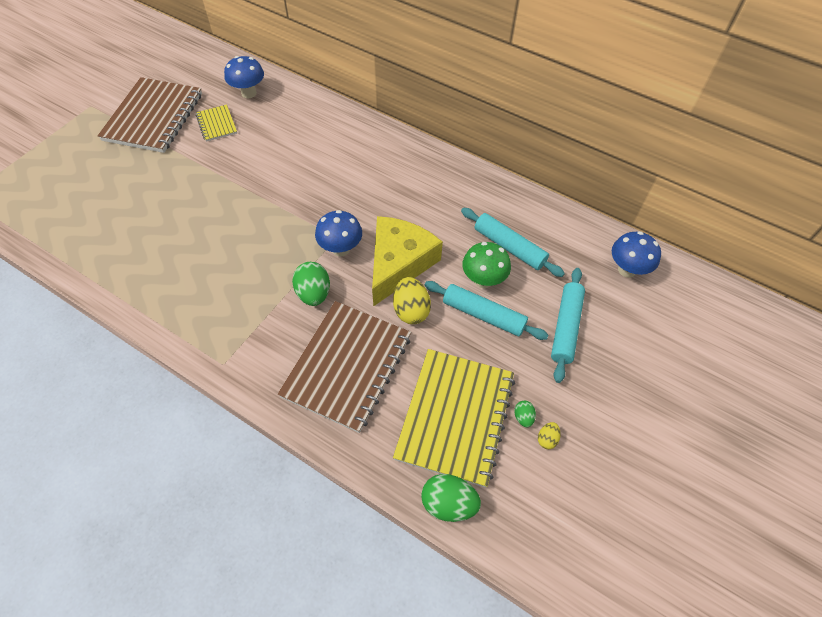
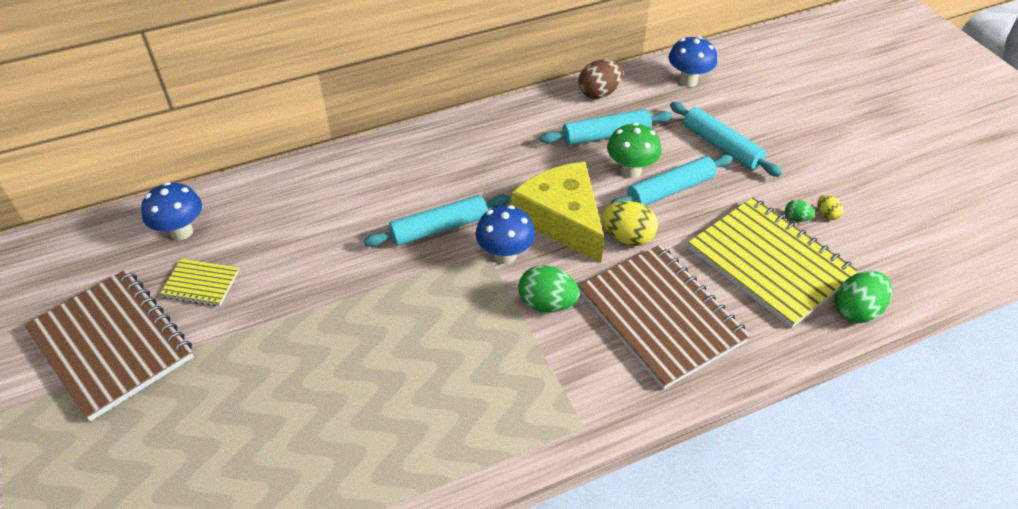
camera: 55 degrees left, 10 degrees down
(339, 202) = (439, 228): none -> turquoise rolling pin
(554, 220) = (599, 93): none -> brown egg

